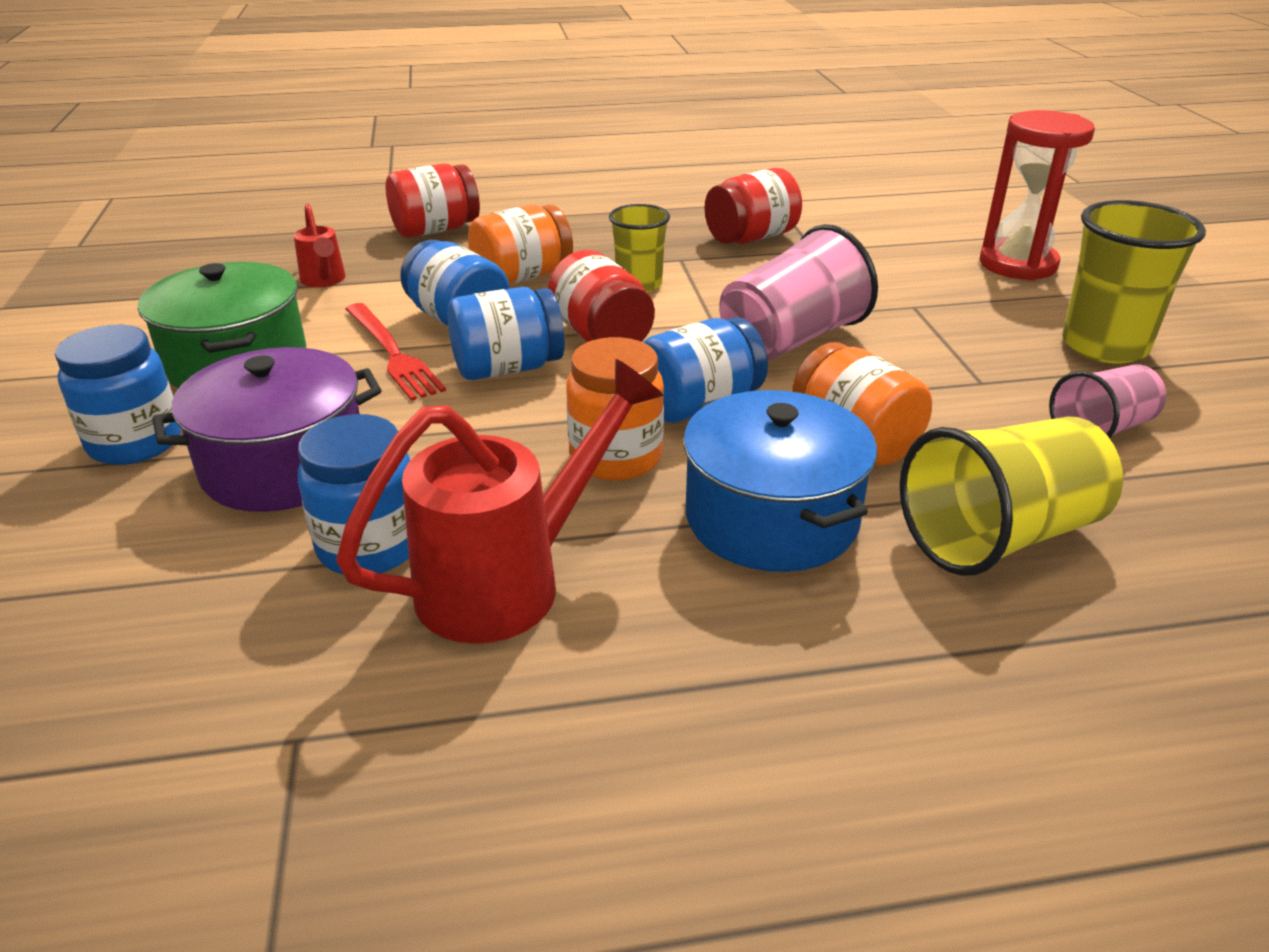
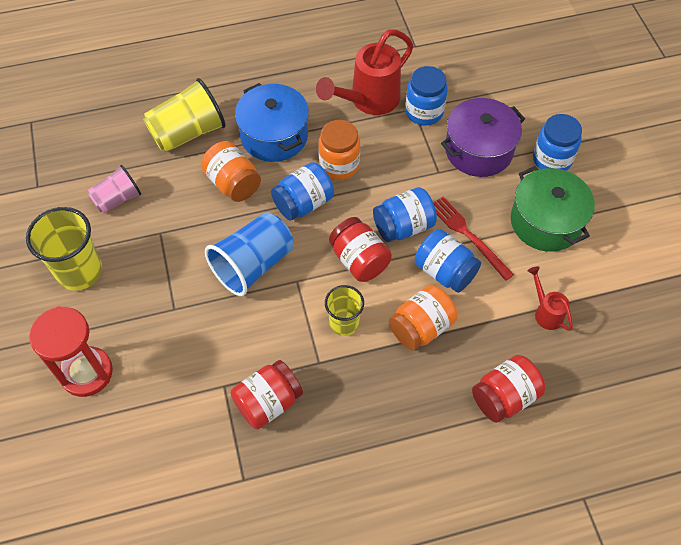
camera: 175 degrees right, 25 degrees up
(791, 340) = (253, 265): pink cup -> blue cup

